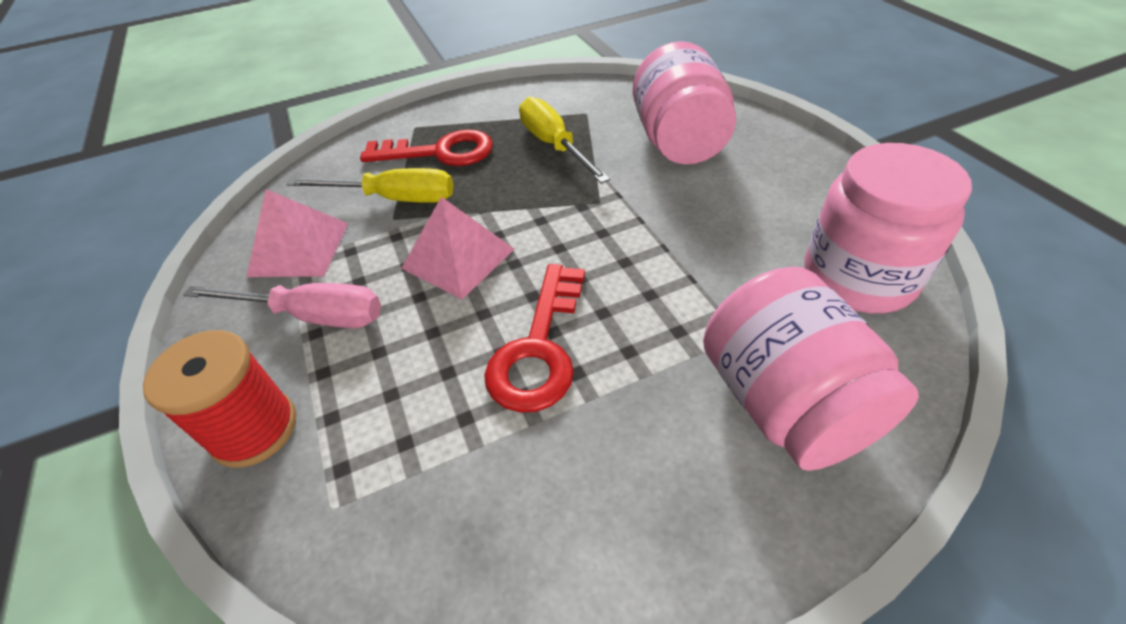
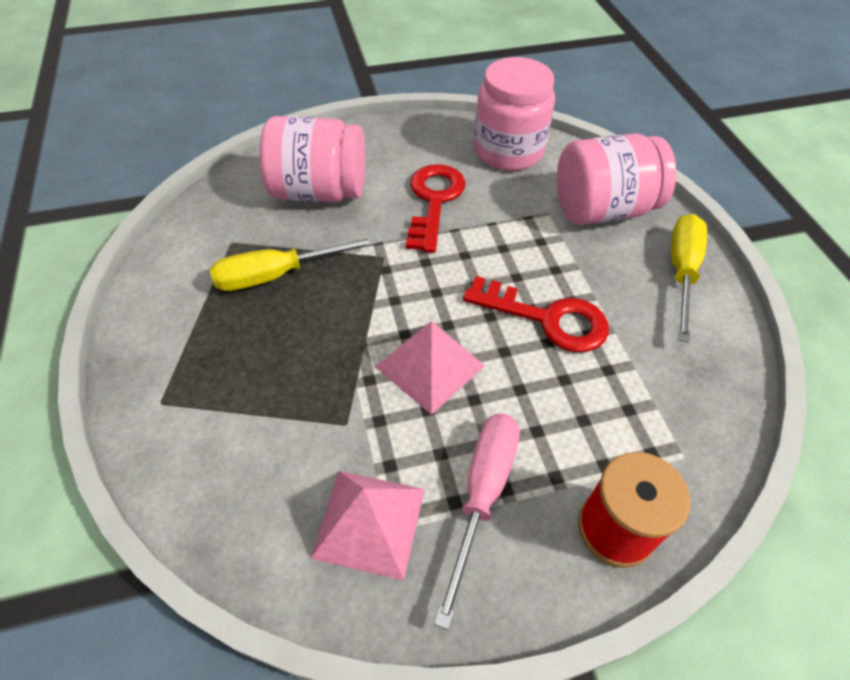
camera: 85 degrees left, 5 degrees up
(394, 199) = (310, 423): yellow screwdriver -> yellow screwdriver (681, 272)
(439, 152) = (236, 376): red key -> red key (434, 201)

